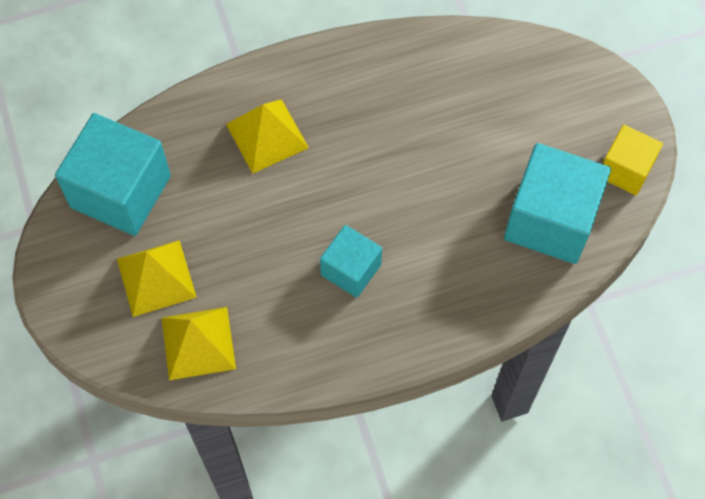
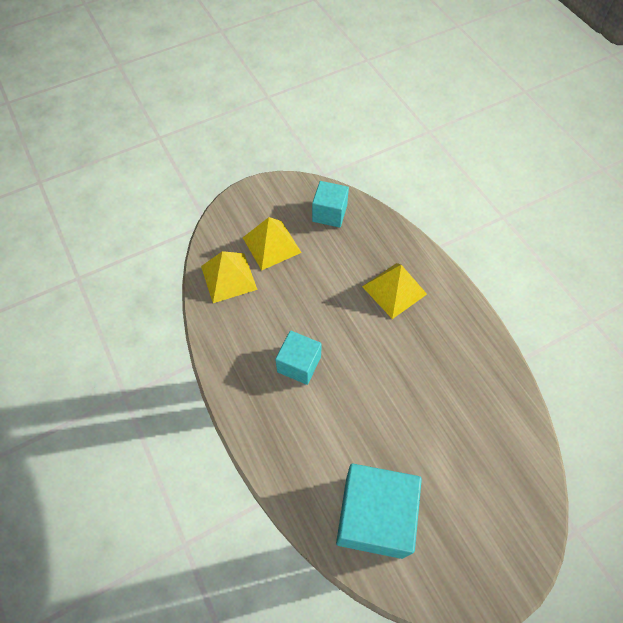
camera: 80 degrees right, 5 degrees down
(121, 191) = (329, 213): turquoise cube -> turquoise cube, size x0.58
(625, 170) = (441, 583): yellow cube -> none

